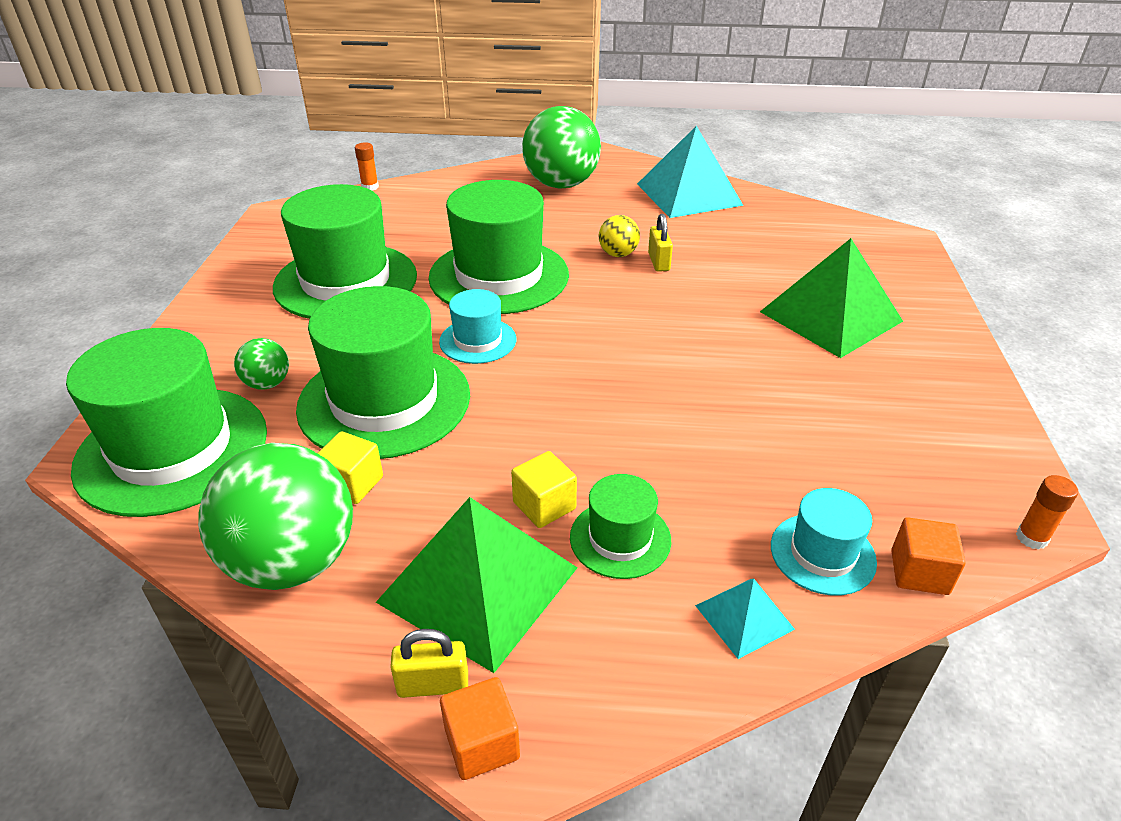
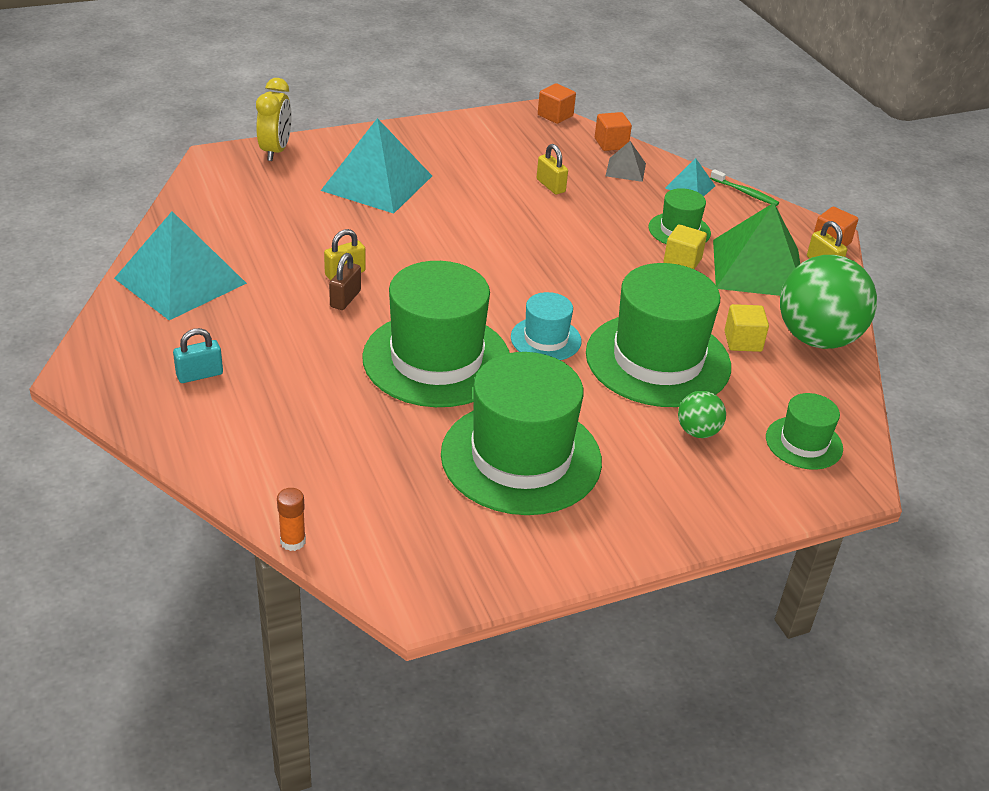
camera: 120 degrees left, 0 degrees up
(172, 449) = (804, 443): green hat -> green hat, size x0.49
(561, 184) = (199, 375): green ball -> turquoise padlock
(618, 254) = (345, 299): yellow ball -> brown padlock
(699, 696) = (745, 193): none -> green toothbrush
(790, 450) = (550, 186): none -> yellow padlock
(822, 553) = (625, 169): turquoise hat -> grey pyramid
(831, 316) = (377, 183): green pyramid -> turquoise pyramid
(917, 271) = (276, 151): none -> yellow clock
(1031, 538) = (555, 115): orange glue stick -> orange cube

